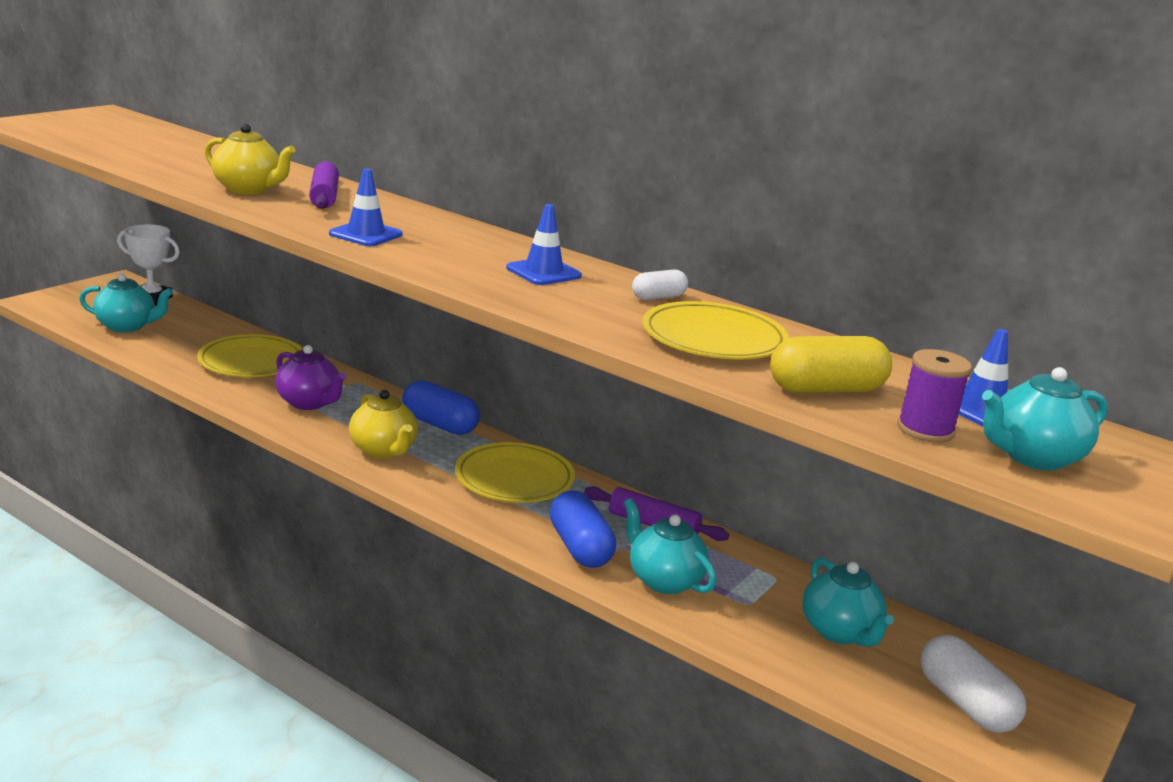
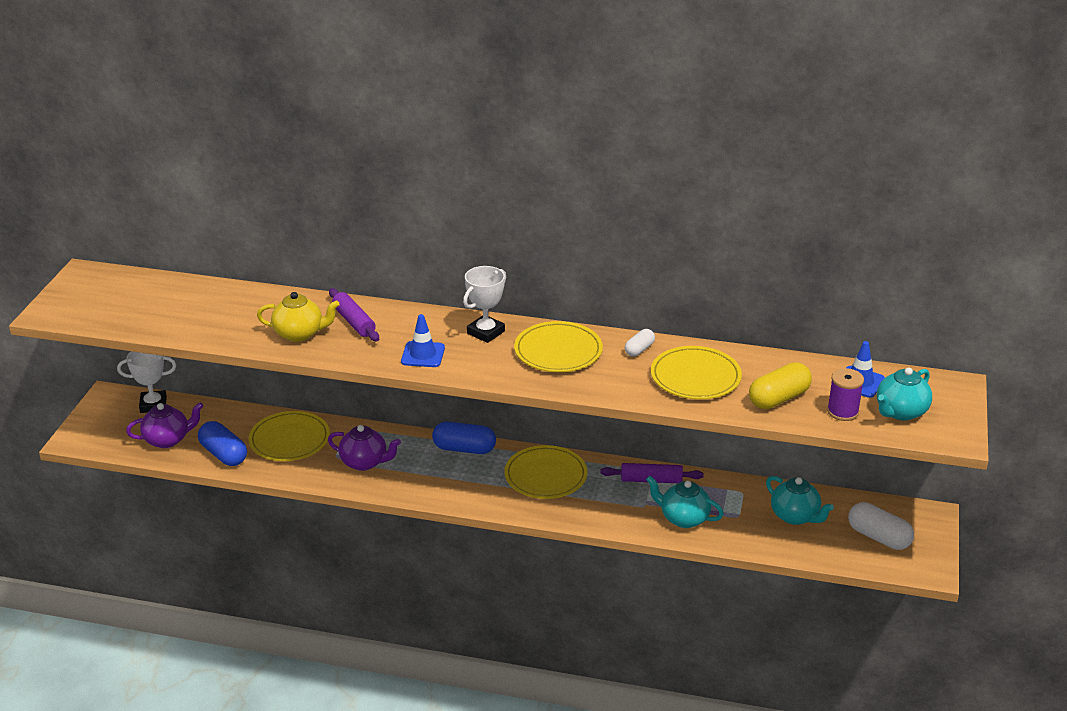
camera: 20 degrees left, 10 degrees up
(127, 326) = (168, 440): turquoise teapot -> purple teapot
(383, 451) = (449, 485): yellow teapot -> none
(470, 238) = (486, 332): none -> white trophy
(543, 272) = (558, 351): blue traffic cone -> yellow plate
(580, 547) = (622, 513): blue capsule -> blue capsule (224, 454)

